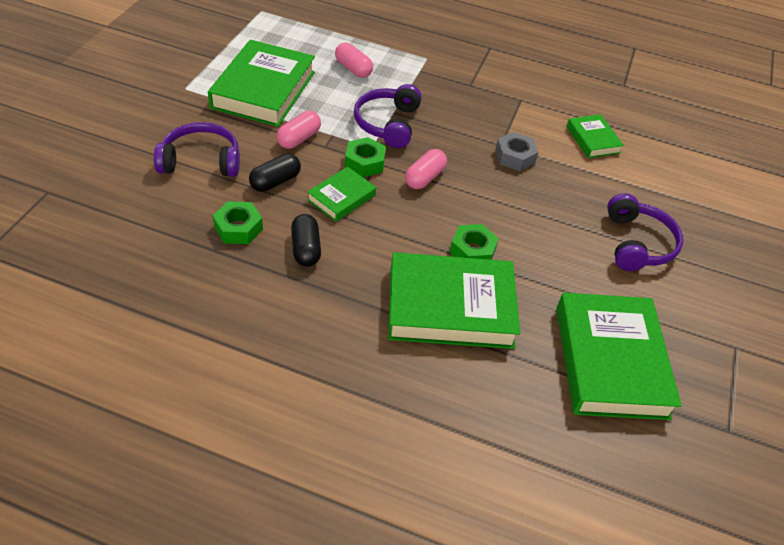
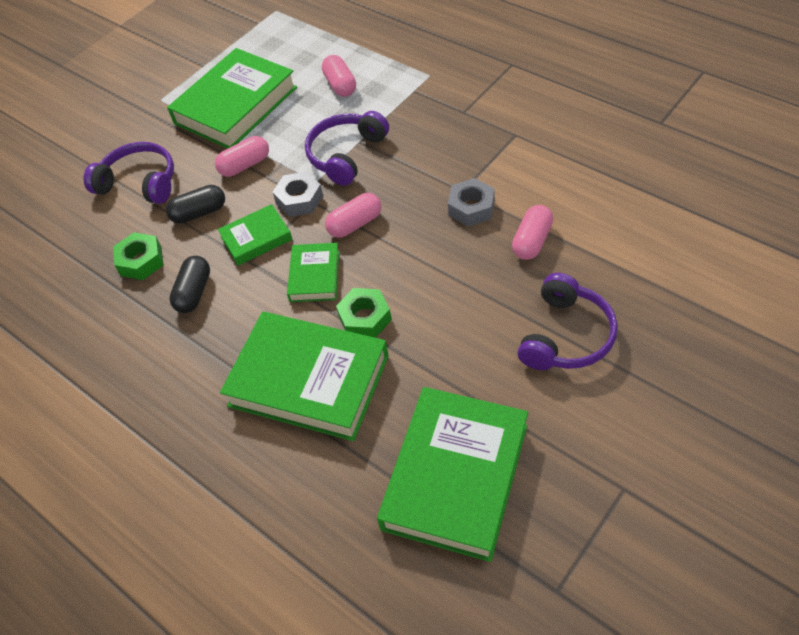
camera: 30 degrees right, 5 degrees up
(364, 162) = (299, 199): green nut -> grey nut
(575, 177) = (532, 241): none -> pink capsule
(593, 140) = (580, 194): green book -> green book (315, 276)

